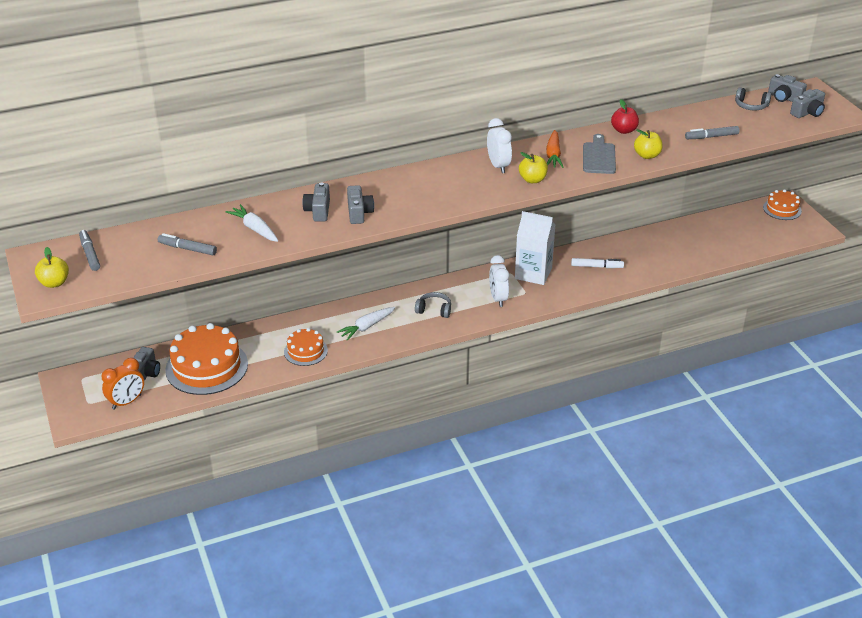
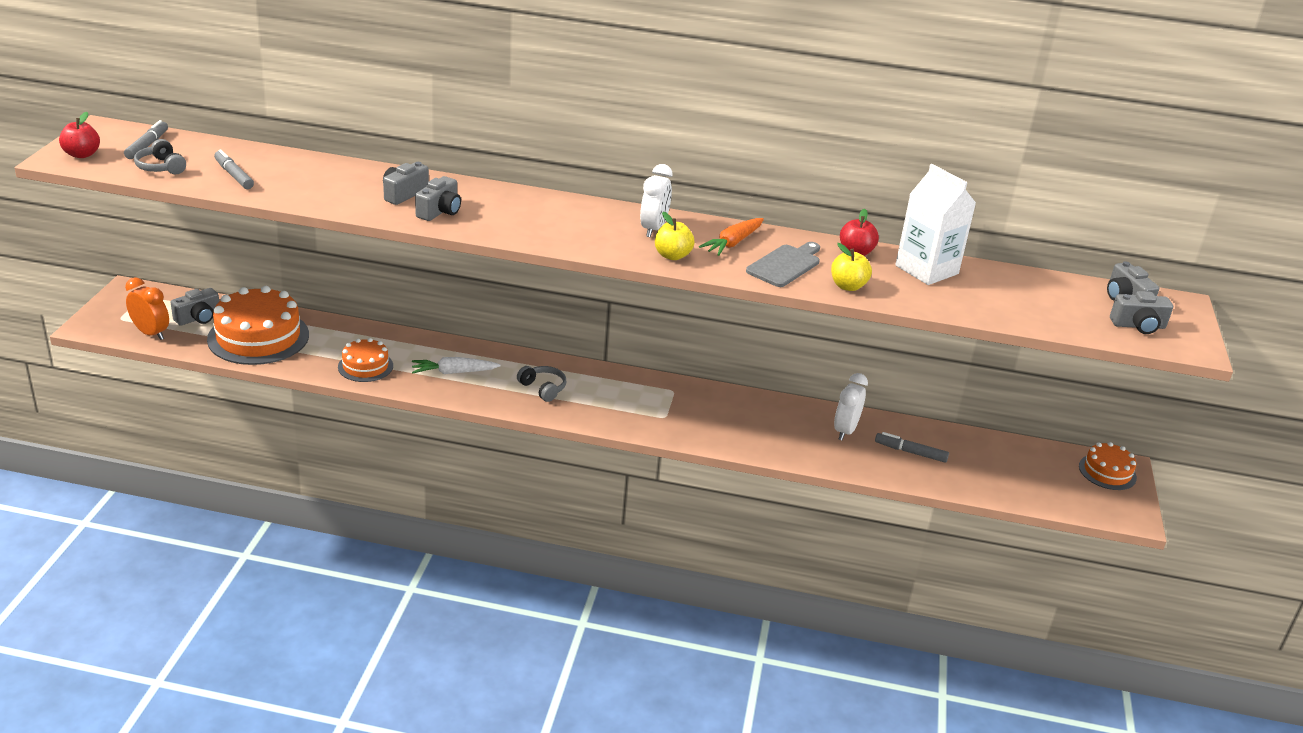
camera: 30 degrees right, 5 degrees down
(54, 283) = (82, 154): yellow apple -> red apple
(127, 402) = (151, 333): orange clock -> orange clock turned 135 degrees counterclockwise
(254, 229) = (319, 184): white carrot -> none
(498, 298) = (626, 409): white clock -> white clock (845, 431)
(533, 273) = (698, 402): white carton -> white carton (926, 270)
(597, 266) = (782, 428): white marker -> none
(711, 137) = (962, 300): grey marker -> grey marker (910, 452)
(751, 106) = (1065, 290): grey headphones -> grey headphones (161, 167)

